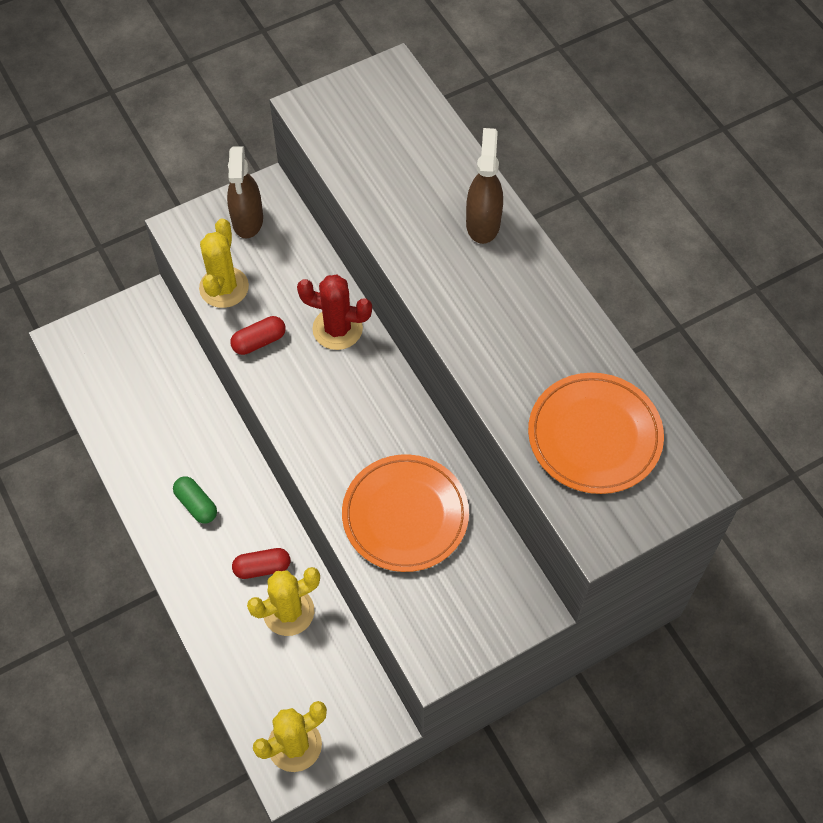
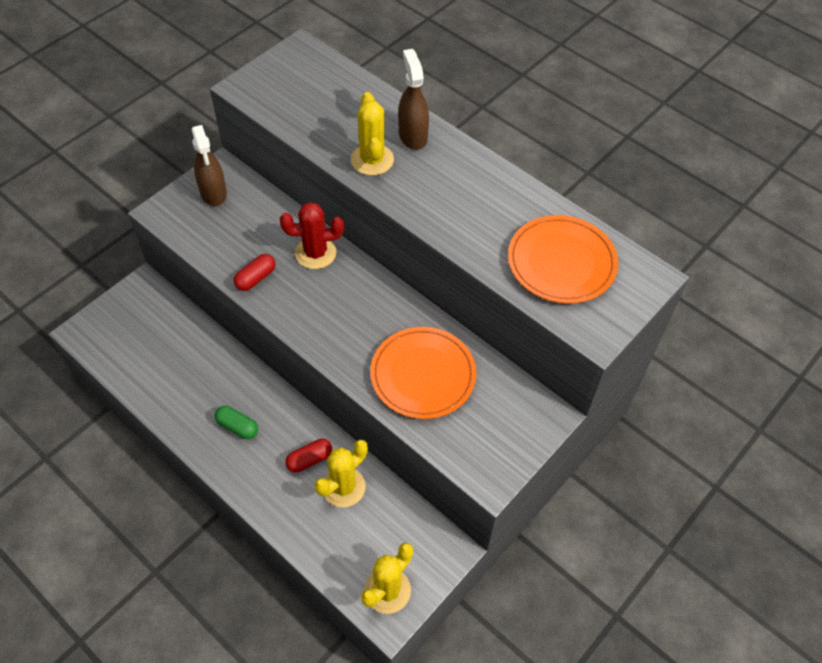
camera: 20 degrees left, 5 degrees down
(224, 287) = (212, 246): yellow cactus -> yellow cactus (372, 160)

